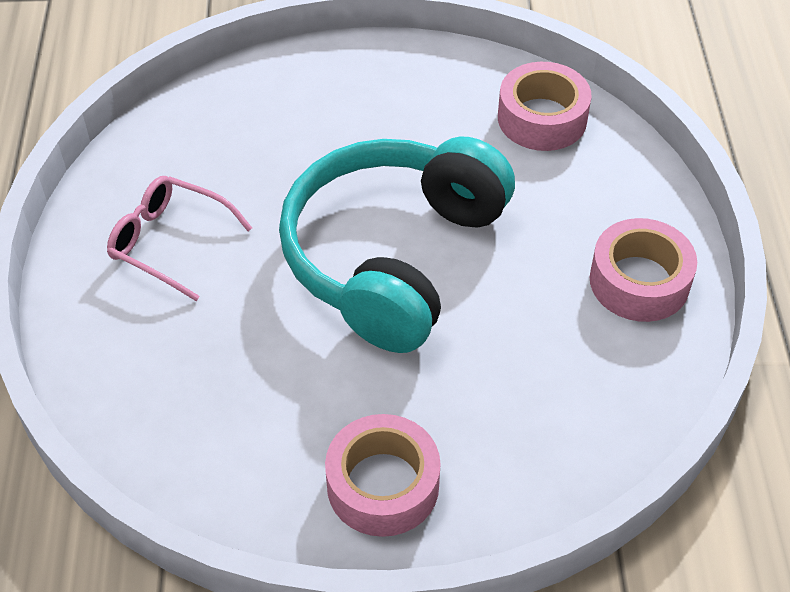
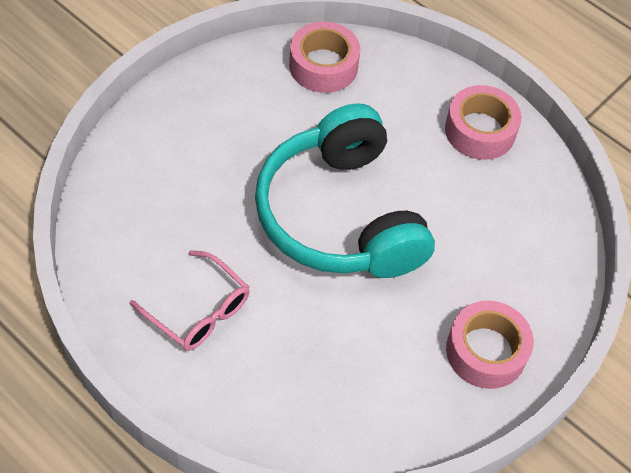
camera: 50 degrees left, 5 degrees up
(169, 242) = (199, 311): pink glasses -> pink glasses turned 120 degrees counterclockwise

